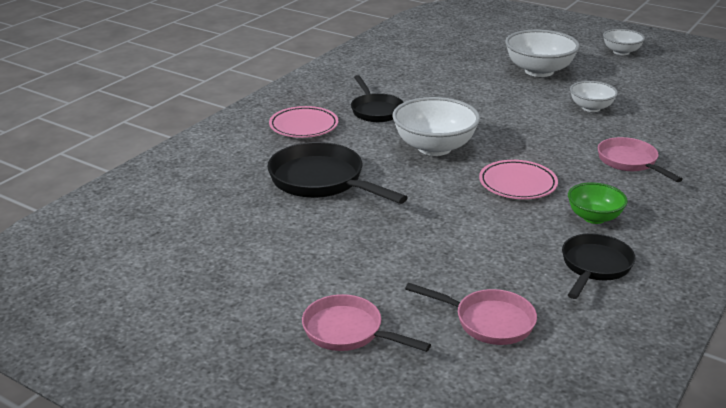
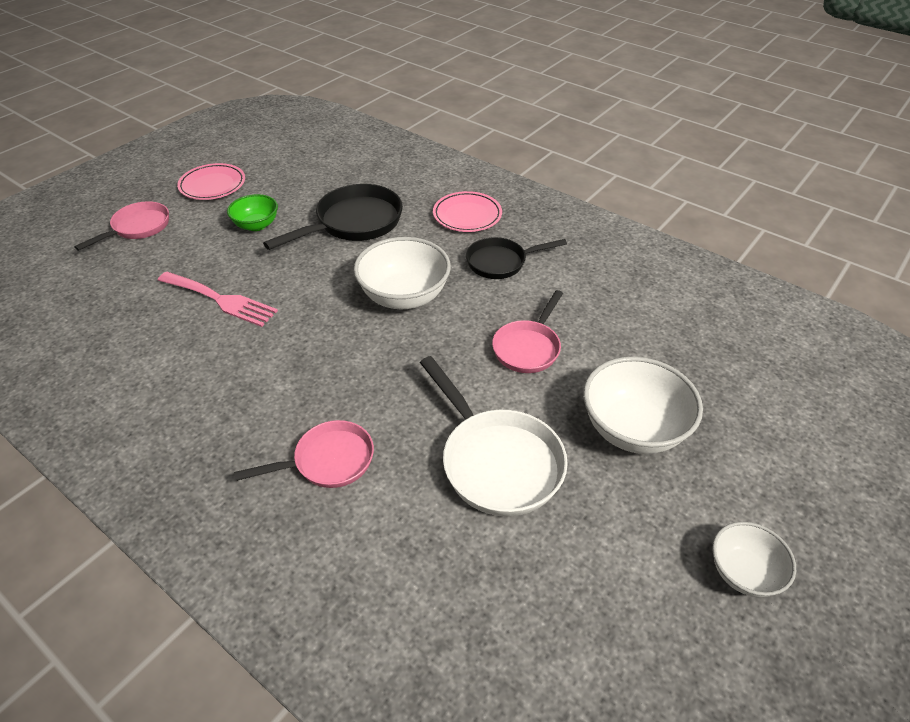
camera: 95 degrees right, 15 degrees up
(471, 239) = (221, 300): none -> pink fork
(488, 321) = (105, 294): pink pan -> pink pan (528, 348)
(517, 184) = (308, 347): pink plate -> pink plate (212, 185)
(591, 108) = (496, 461): white bowl -> white pan
(594, 217) = (219, 393): green bowl -> green bowl (256, 225)
(594, 267) = (137, 373): black pan -> none

